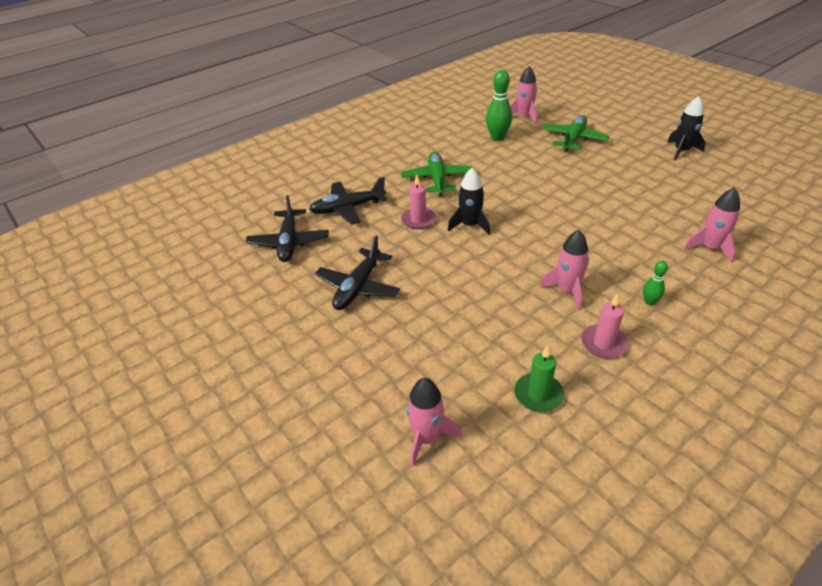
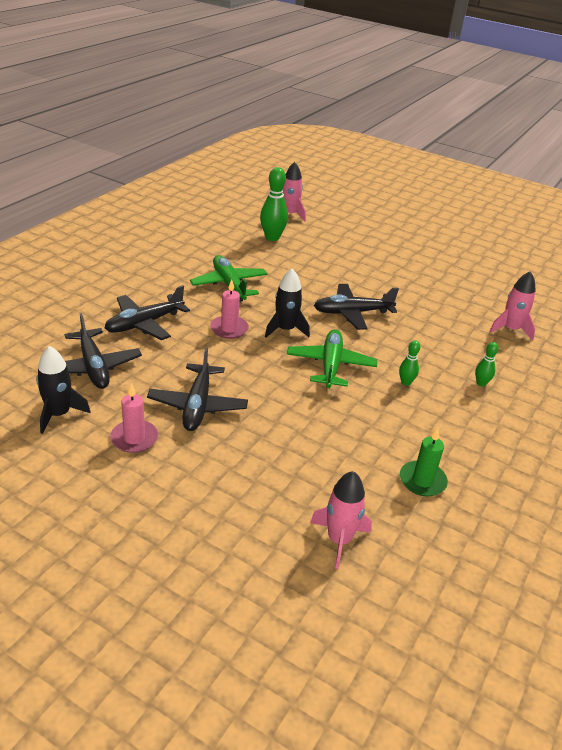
camera: 25 degrees left, 5 degrees down
(543, 215) = (352, 313): none -> black plane
(566, 290) = (406, 382): pink rocket -> green bowling pin
(573, 139) = (348, 235): green plane -> green plane (330, 365)
(603, 343) = (458, 426): pink candle -> pink candle (134, 438)
(681, 151) = (451, 242): black rocket -> black rocket (58, 414)

